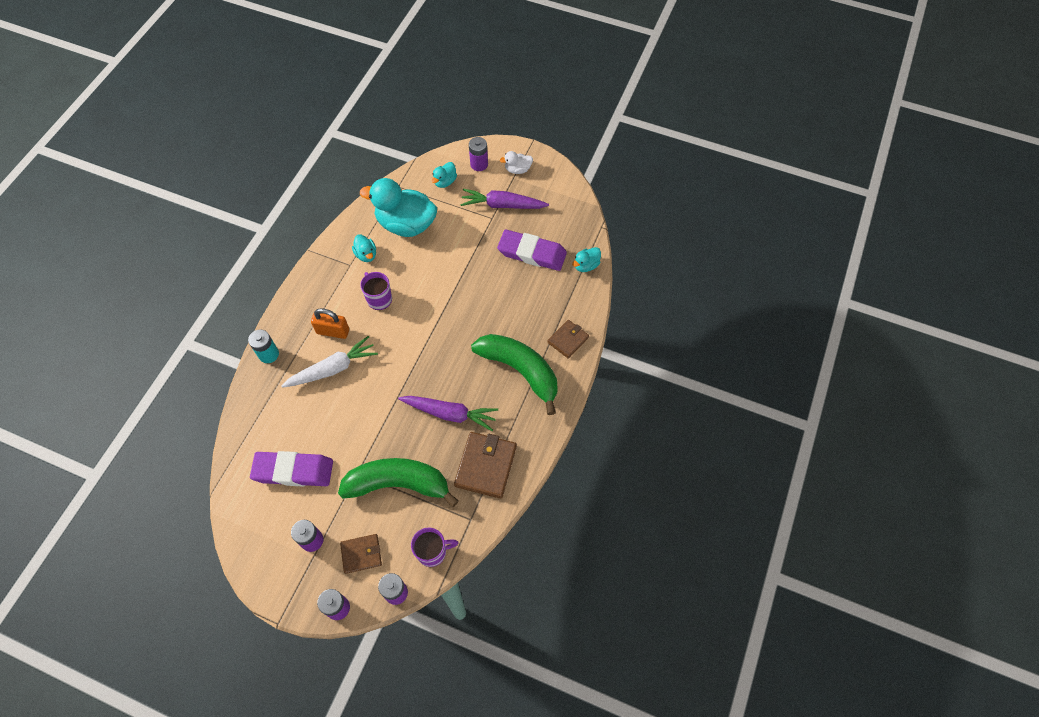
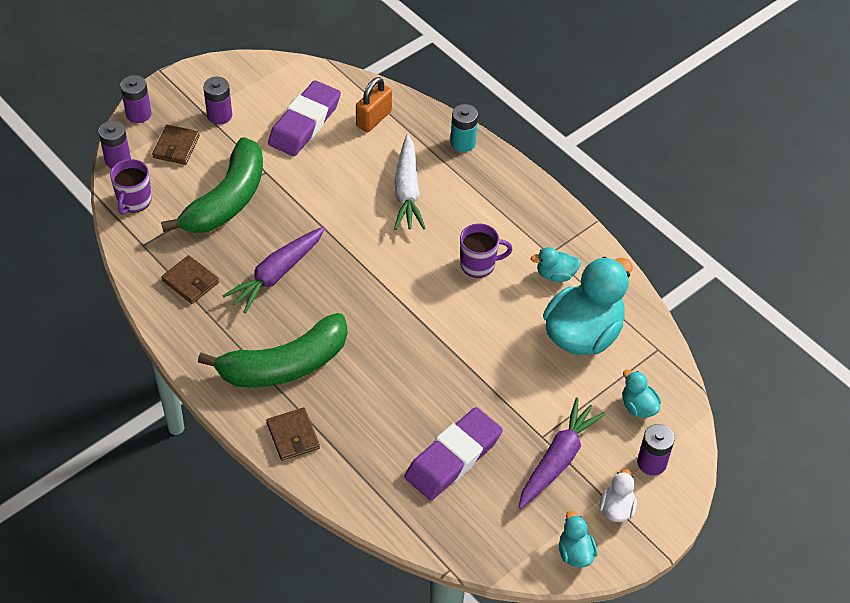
camera: 115 degrees right, 10 degrees down
(333, 331) = (458, 206): orange padlock -> orange padlock (373, 119)
(486, 466) = (190, 281): brown wallet -> brown wallet, size x0.61
(586, 265) = (394, 514): turquoise duck -> turquoise duck (575, 553)

